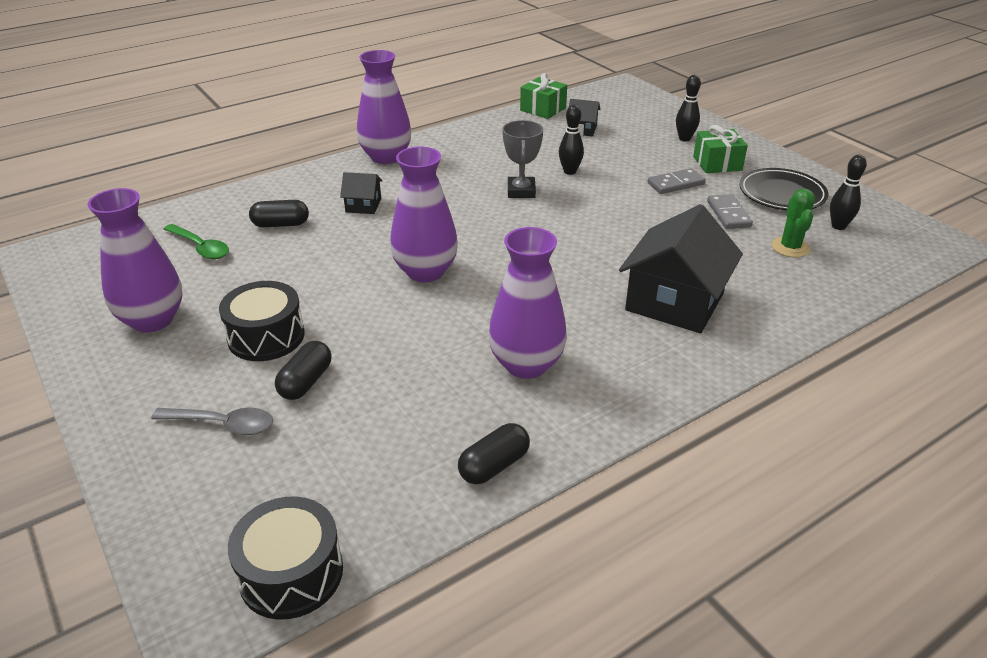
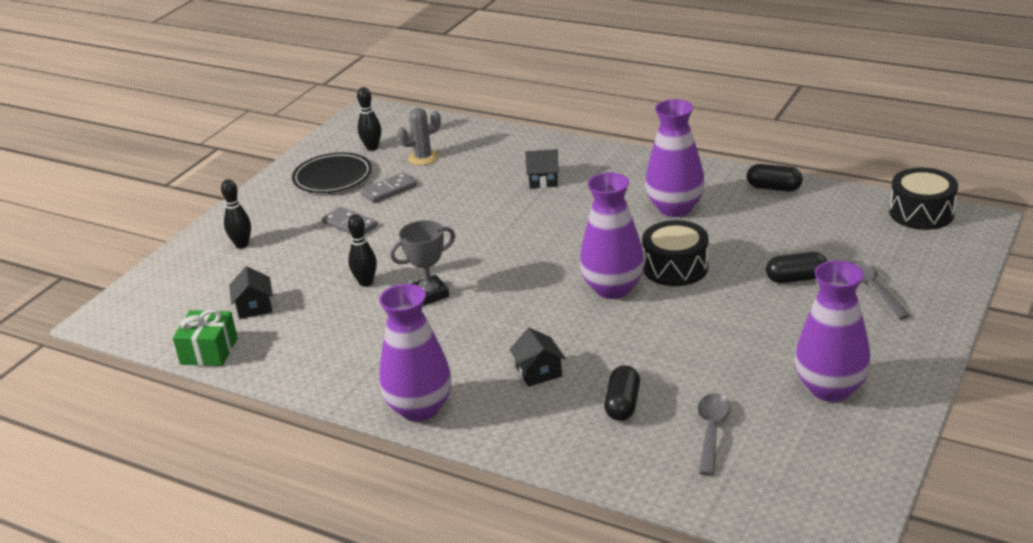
camera: 115 degrees left, 5 degrees down
(201, 247) = (711, 431): green spoon -> grey spoon
(266, 336) = (776, 320): black drum -> black drum (675, 267)
(281, 224) = (622, 404): black capsule -> black capsule turned 45 degrees clockwise
(674, 302) = (543, 180): black house -> black house, size x0.47
(717, 163) = (290, 216): green gift -> none
(790, 247) = (423, 158): green cactus -> grey cactus

